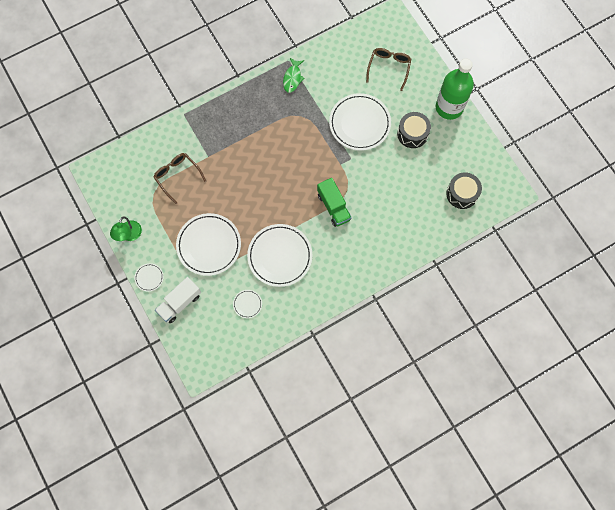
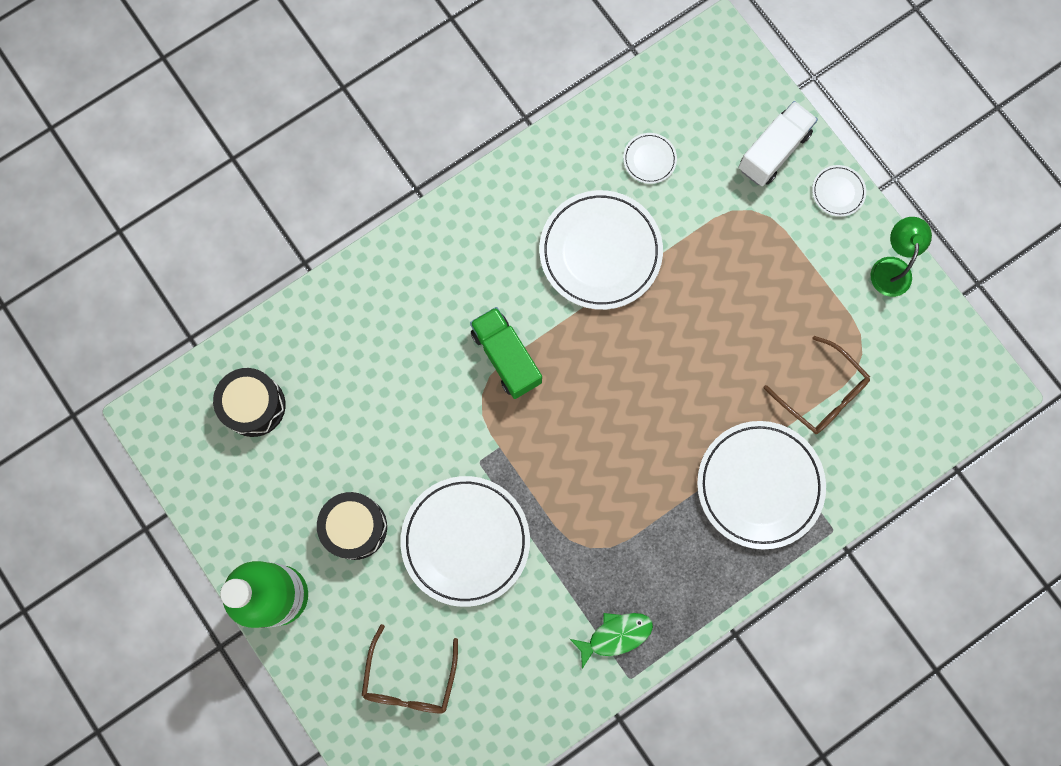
camera: 175 degrees right, 5 degrees up
(209, 245) = (737, 261): white plate -> white plate (759, 485)
(292, 78) = (616, 635): green fish -> green fish turned 60 degrees clockwise

